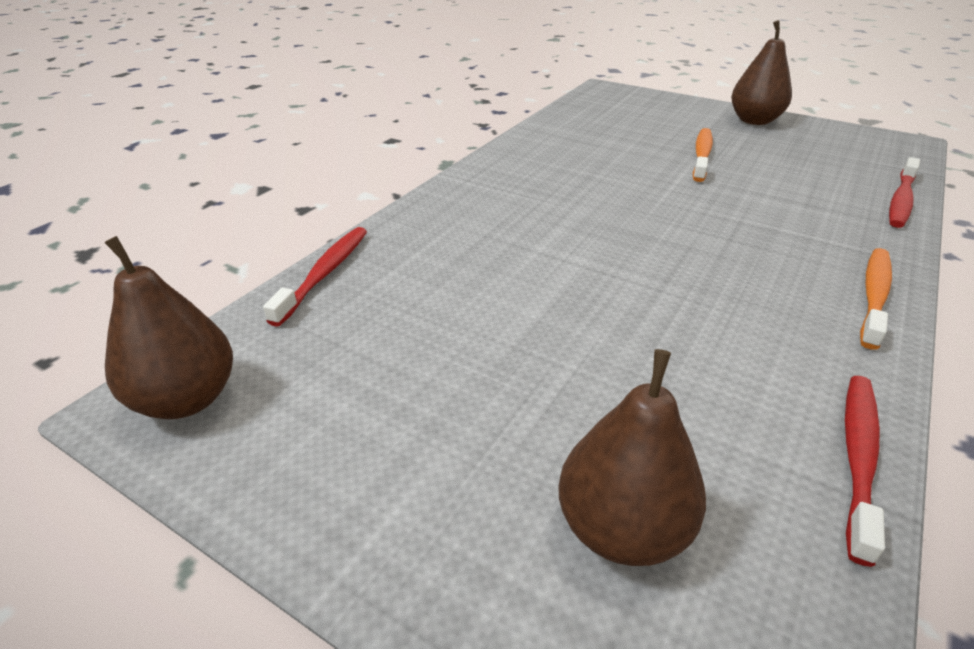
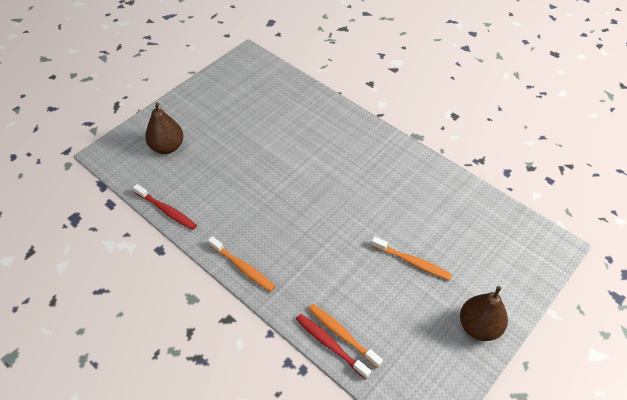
camera: 100 degrees right, 15 degrees up
(186, 399) = (247, 63): brown pear -> none
(324, 273) = (309, 90): red toothbrush -> none
(873, 193) = (342, 334): none -> orange toothbrush

